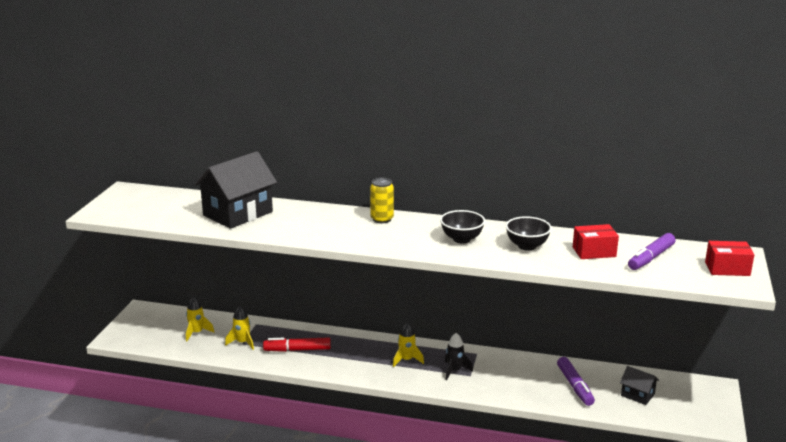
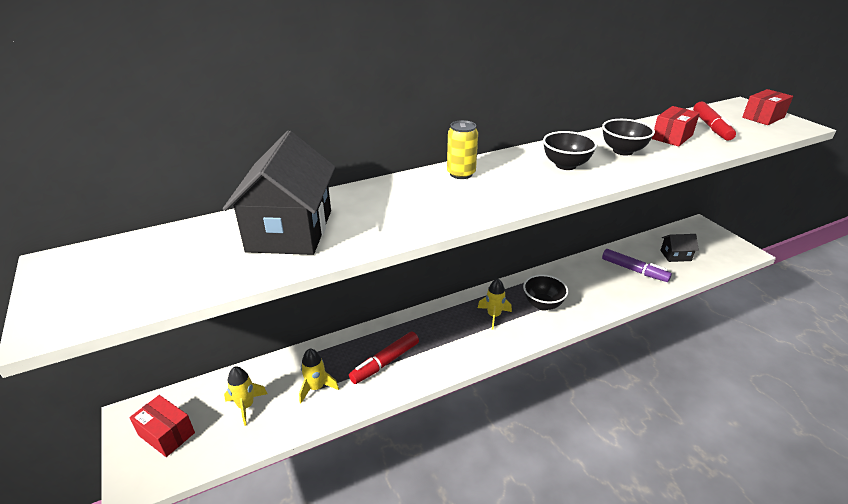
camera: 40 degrees left, 10 degrees up
(147, 326) = (166, 434): none -> red box
(454, 371) = (542, 304): black rocket -> black bowl
(651, 258) = (711, 127): purple marker -> red marker

